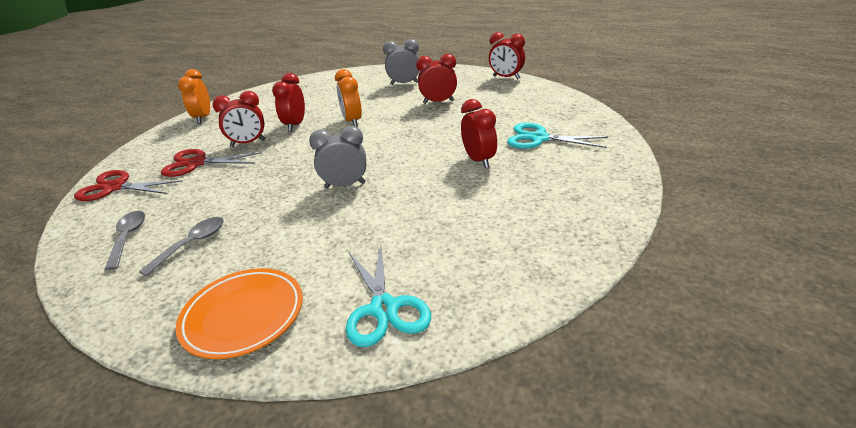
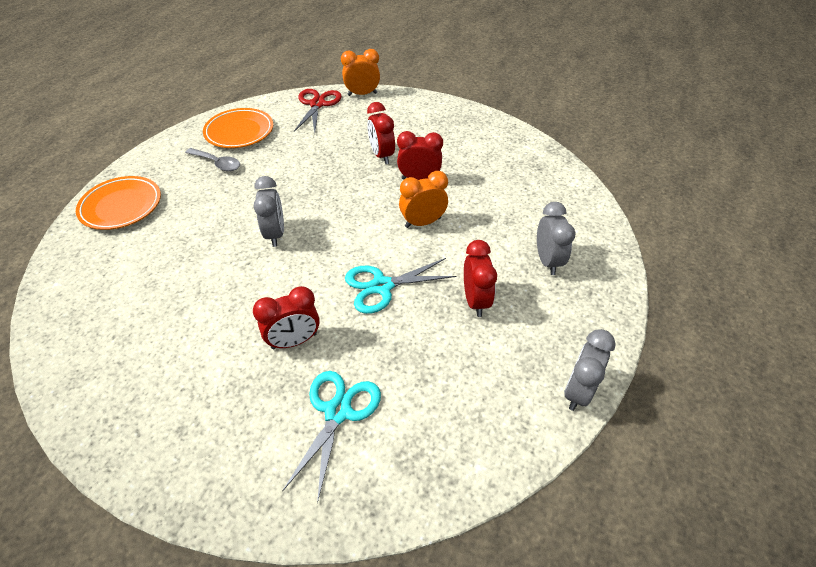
camera: 85 degrees right, 15 degrees up
(128, 238) = (239, 132): grey spoon -> orange plate
(196, 163) = (347, 134): red scissors -> none
(203, 118) = (447, 114): orange clock -> orange clock (362, 94)
(384, 308) = (89, 275): turquoise scissors -> turquoise scissors (382, 286)
(506, 77) = (578, 391): red clock -> grey clock

